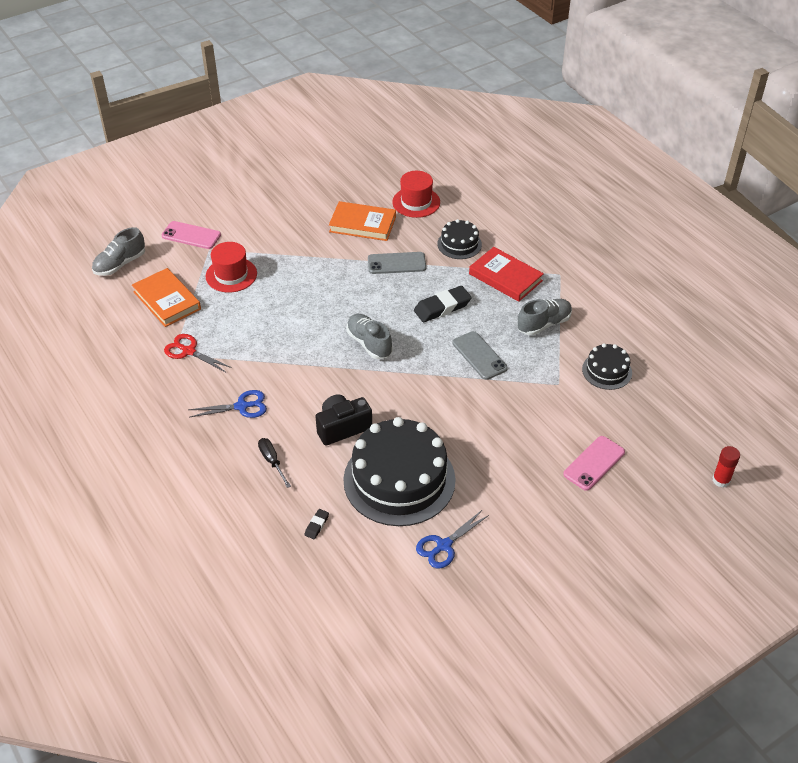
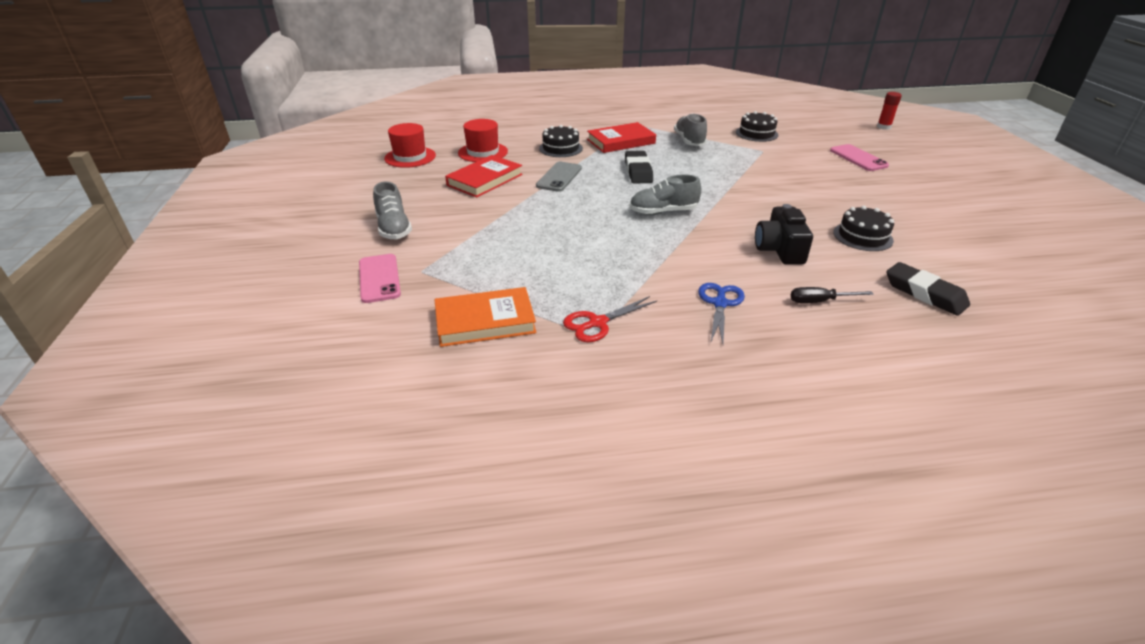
camera: 65 degrees left, 10 degrees down
(120, 264) = (368, 348): grey shoe -> grey shoe (394, 228)
(191, 235) = (379, 278): pink phone -> pink phone turned 60 degrees counterclockwise
(231, 275) = (484, 265): red hat -> red hat (410, 157)
(317, 525) = (924, 293): black eraser -> black eraser, size x2.08
(362, 224) = (485, 180): orange book -> red book
(399, 480) = (862, 236): black cake -> black cake, size x0.48
(444, 545) = (952, 234): blue scissors -> none
(479, 356) = (712, 170): grey phone -> none

